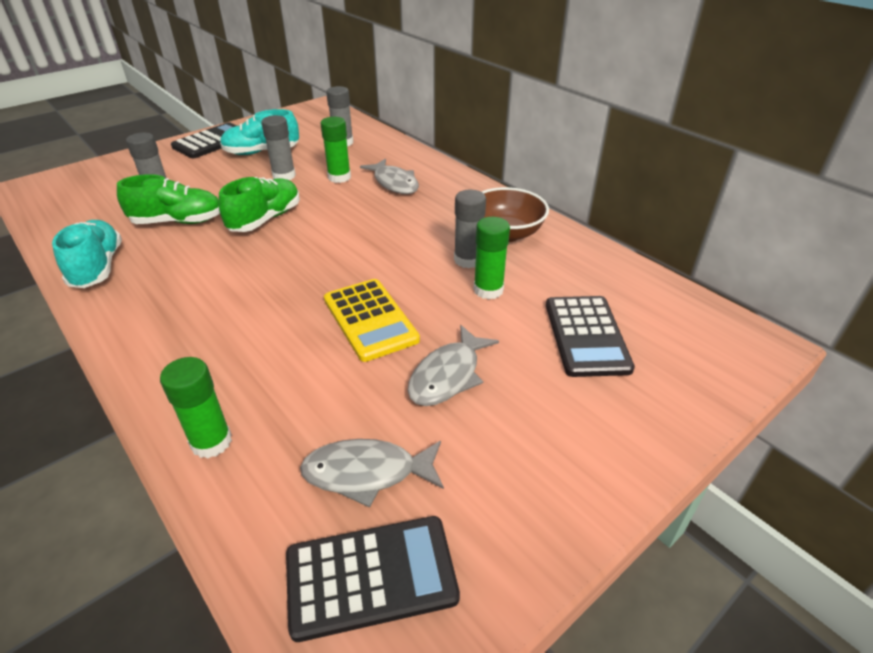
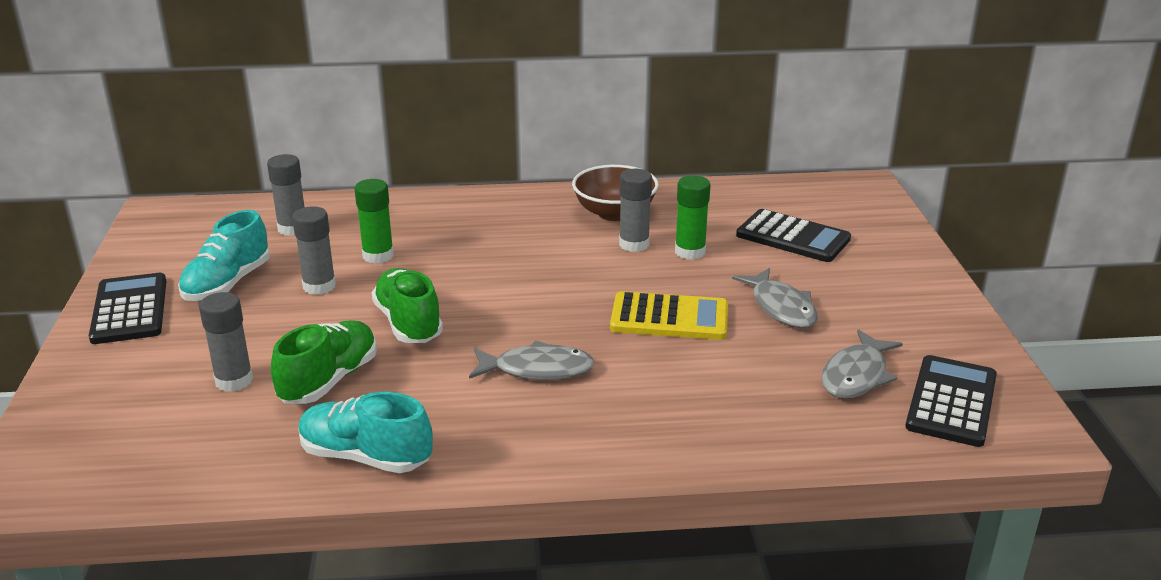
camera: 55 degrees left, 10 degrees down
(211, 442) = (757, 438): green glue stick -> none
(394, 183) = (441, 231): grey fish -> grey fish (537, 369)

